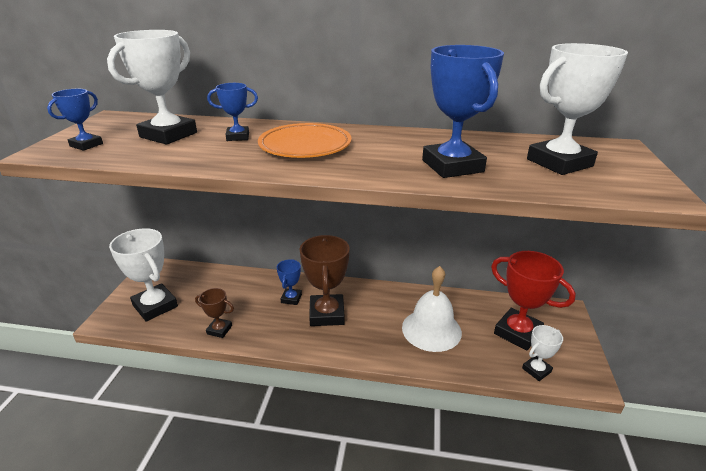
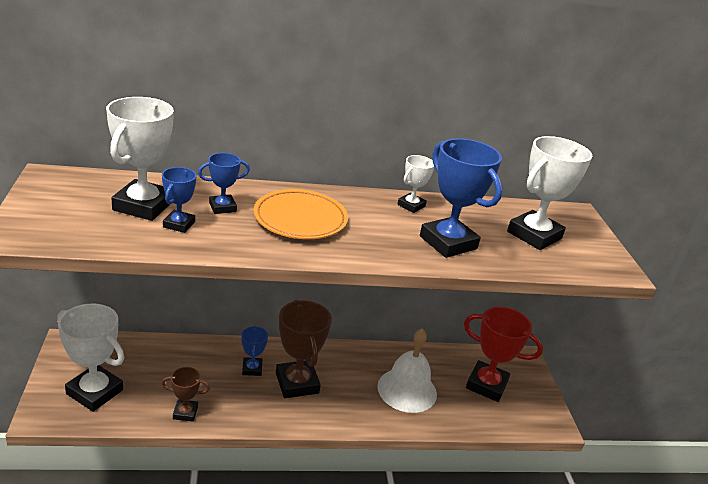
camera: 20 degrees left, 0 degrees up
(86, 145) = (59, 224): blue trophy -> blue trophy (179, 224)
(536, 370) = (509, 420): white trophy -> white trophy (411, 205)

